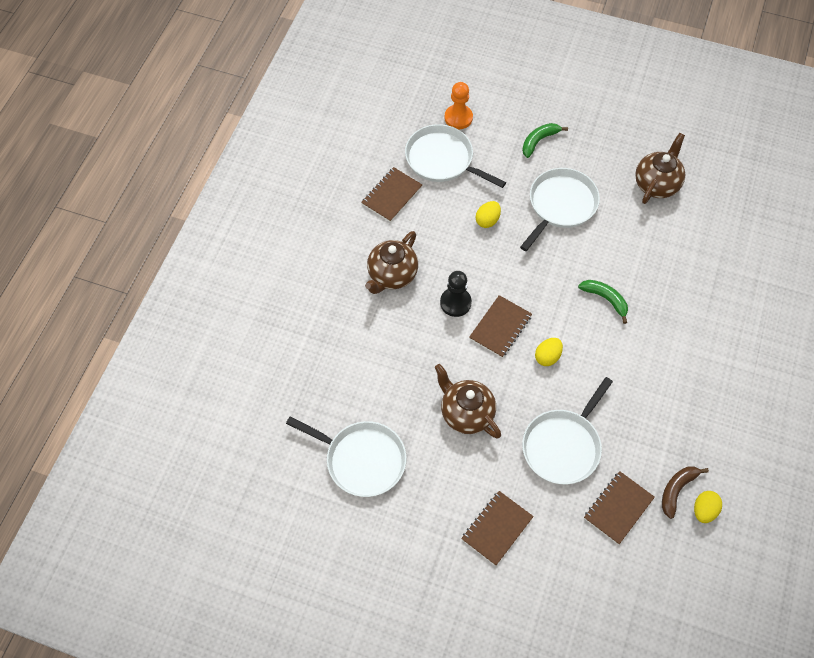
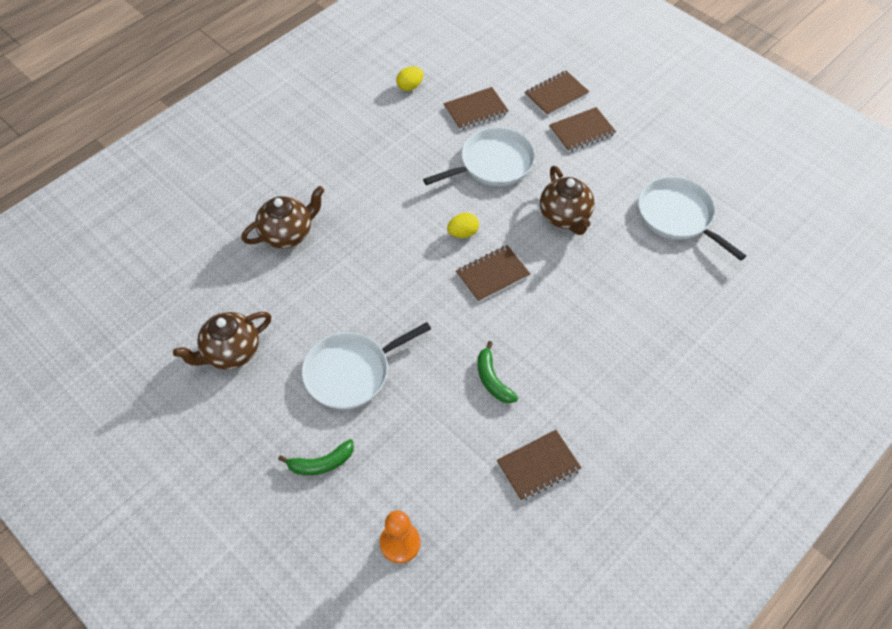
camera: 155 degrees left, 5 degrees down
(392, 275) = (580, 370): brown teapot -> brown teapot (287, 234)
(442, 159) = (452, 489): white pan -> none
(455, 303) = (525, 315): black pawn -> none
(487, 220) = (442, 388): yellow egg -> none
(547, 570) = (556, 95): none -> brown notebook
(605, 299) = (373, 260): green banana -> green banana (492, 379)
(677, 490) = (421, 105): brown banana -> none

